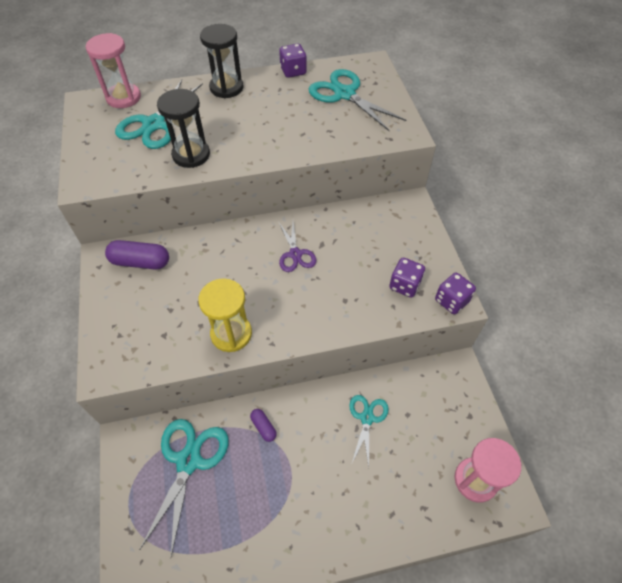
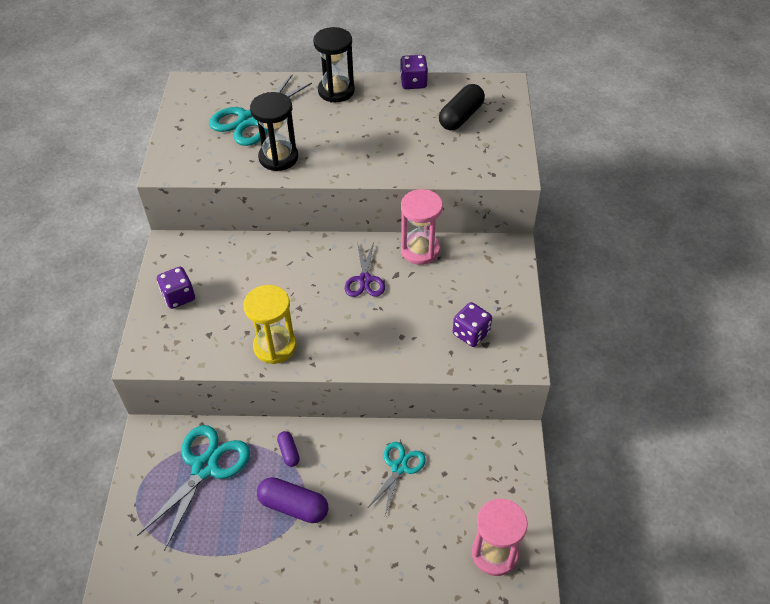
camera: 15 degrees right, 5 degrees down
(123, 98) = (227, 86): pink hourglass -> pink hourglass (420, 250)
(140, 262) = (205, 258): purple capsule -> purple capsule (294, 506)
(344, 94) = (461, 117): turquoise scissors -> black capsule
(451, 301) = (516, 359): purple dice -> purple dice (179, 296)

